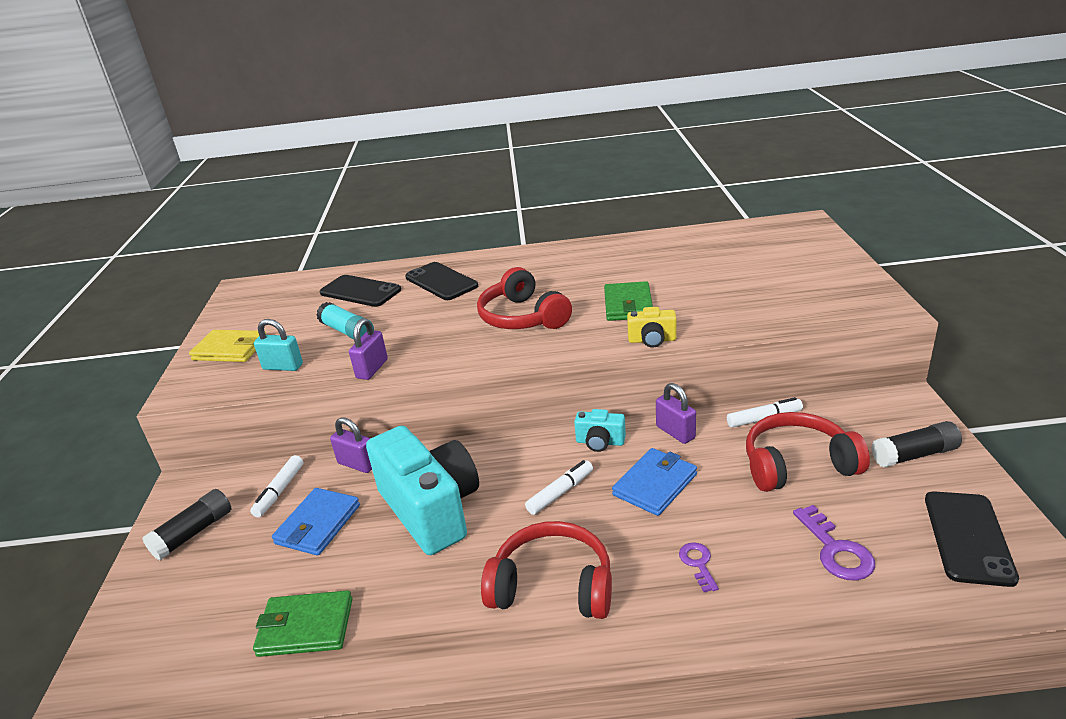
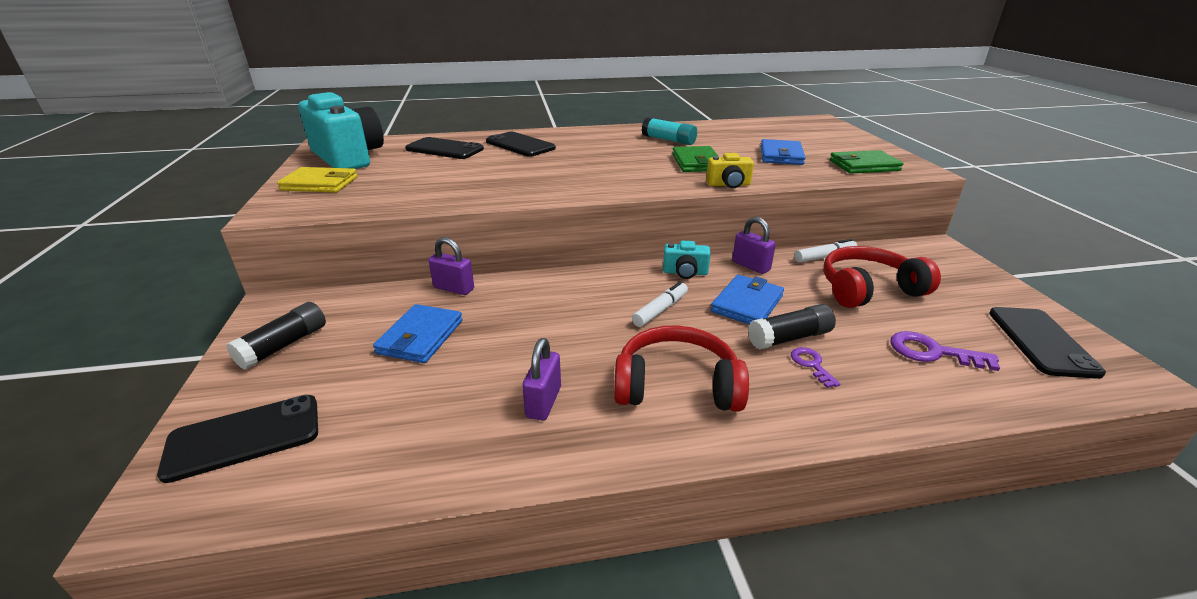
camera: 10 degrees left, 0 degrees up
(156, 631) = (244, 437): none -> black phone
(280, 491) = (376, 310): white marker -> none
(283, 367) = (377, 196): turquoise padlock -> none
(305, 627) = (420, 428): green wallet -> green wallet (864, 166)
(347, 332) = (438, 174): turquoise glue stick -> turquoise glue stick (668, 140)
(372, 369) = (469, 199): purple padlock -> purple padlock (543, 402)
(431, 509) = (536, 324): turquoise camera -> turquoise camera (348, 157)
(522, 317) = (604, 168): red headphones -> none
(730, 289) = (781, 155): none -> blue wallet
(836, 550) = (932, 352): purple key -> purple key turned 135 degrees clockwise
(914, 455) = (963, 282): black glue stick -> black glue stick (789, 338)

